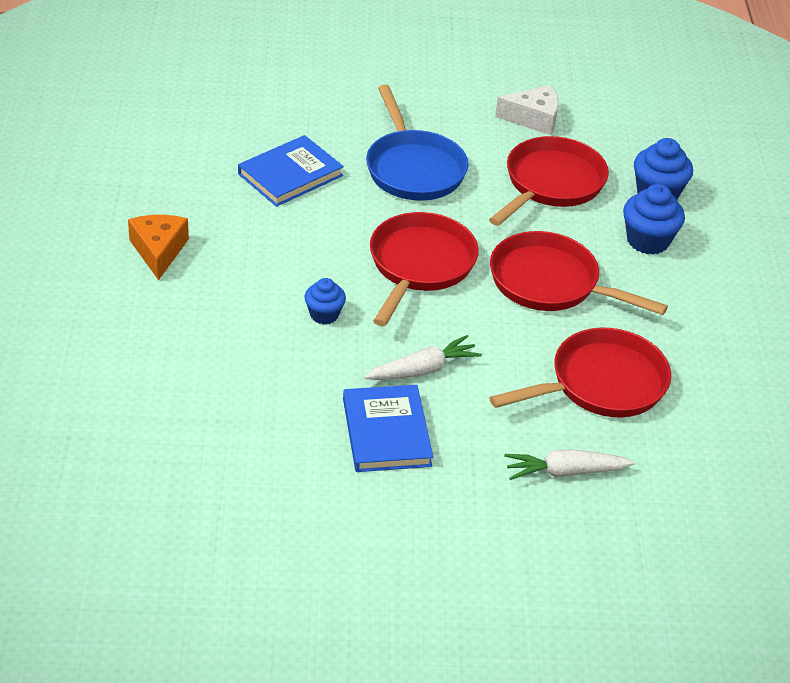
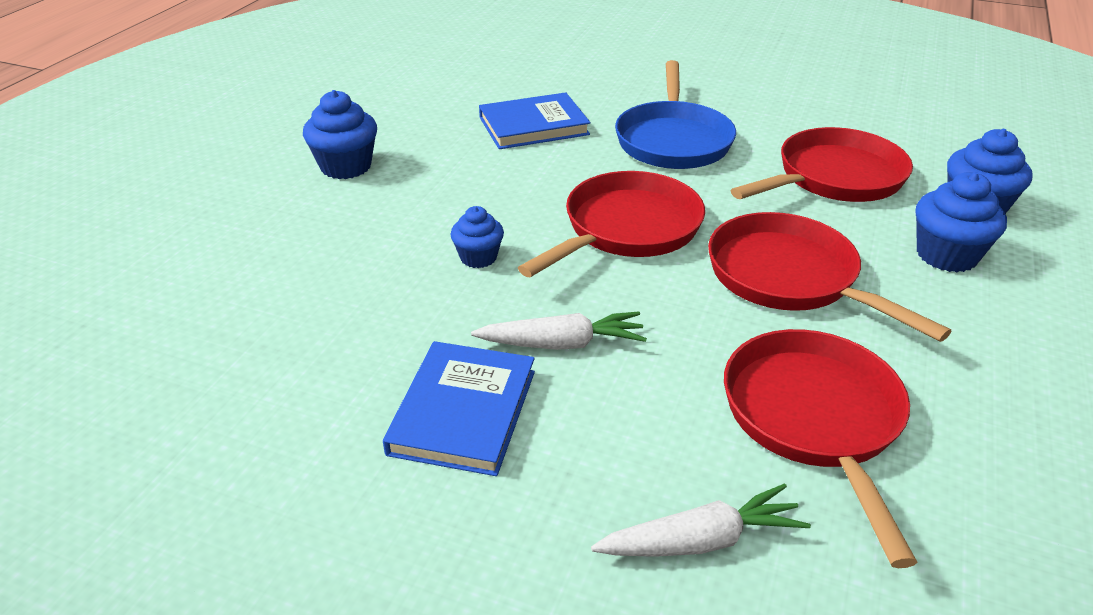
camera: 25 degrees right, 5 degrees down
(158, 251) = (346, 166): orange cheese -> blue cupcake
(533, 119) = (838, 118): white cheese -> none
(565, 472) = (701, 540): white carrot -> white carrot turned 150 degrees clockwise
(601, 384) = (814, 419): red pan -> red pan turned 90 degrees counterclockwise

